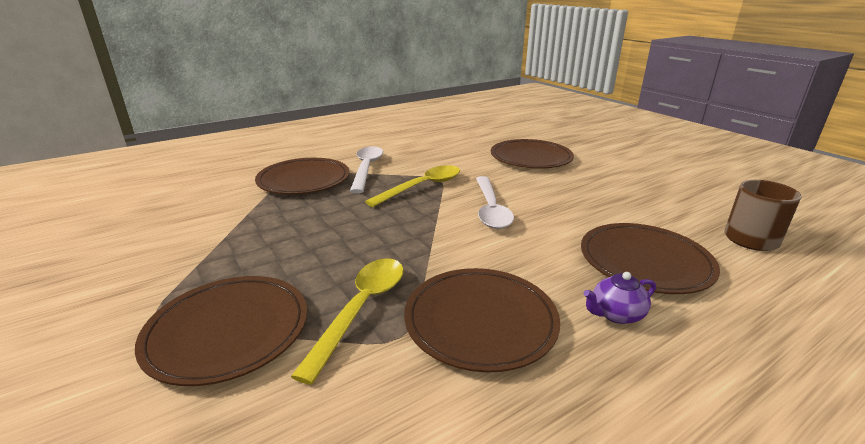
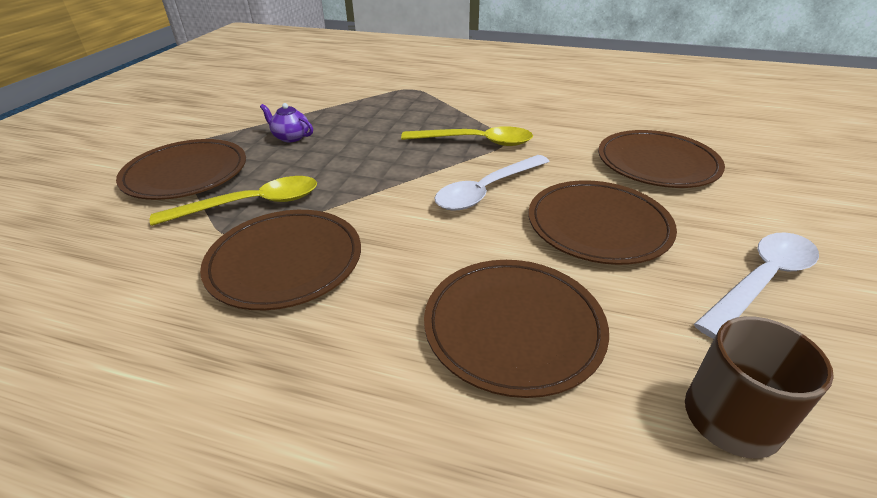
camera: 50 degrees right, 10 degrees up
(304, 180) = (406, 97): brown plate -> brown plate (598, 225)
(366, 169) = (468, 106): white spoon -> white spoon (761, 281)
(616, 314) = (373, 337): purple teapot -> purple teapot (290, 137)

